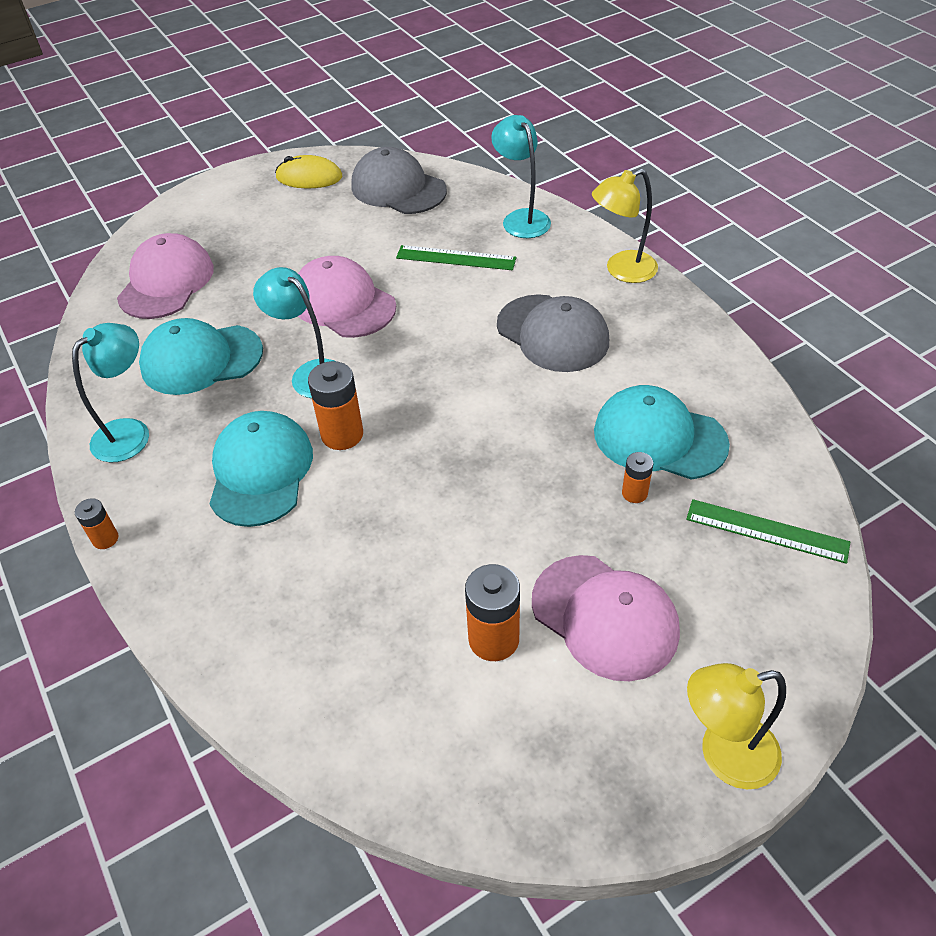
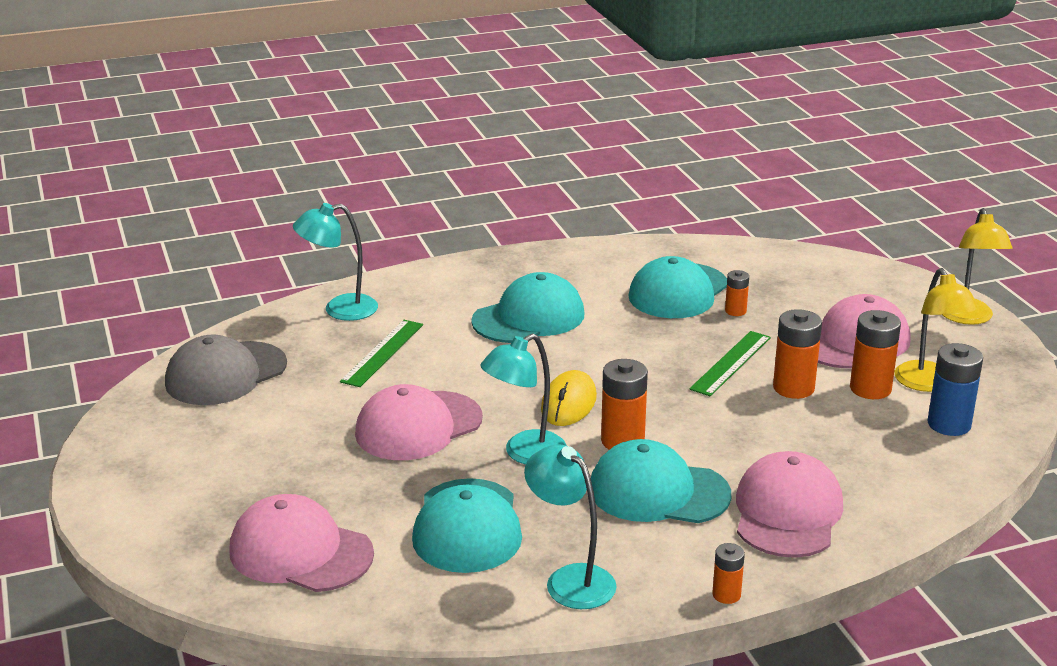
camera: 80 degrees left, 20 degrees down
(234, 575) = (787, 512): none -> pink cap
(309, 177) = (149, 433): yellow mouse -> yellow mouse (569, 403)
(430, 728) = (949, 424): none -> blue battery
(475, 562) = (793, 388): none -> orange battery
(553, 333) = (529, 318): grey cap -> turquoise cap
(622, 270) = (457, 273): yellow lamp -> yellow lamp (928, 384)
(767, 530) = (784, 269): green ruler -> green ruler (730, 363)

